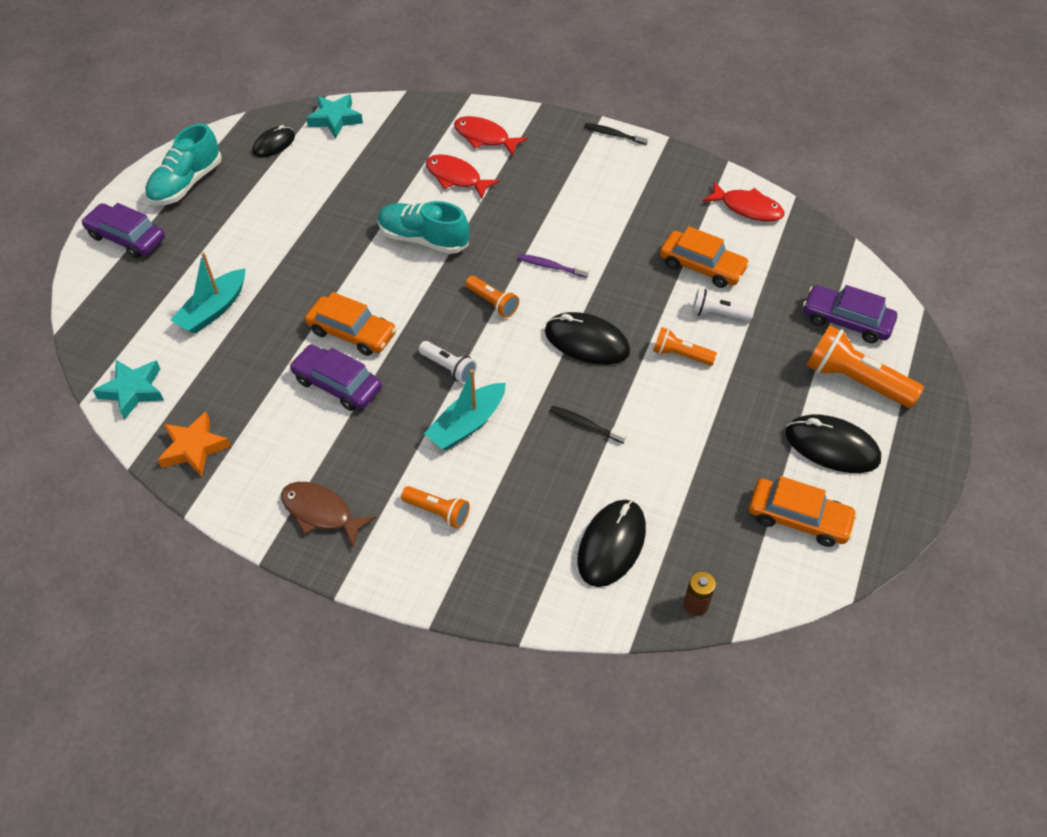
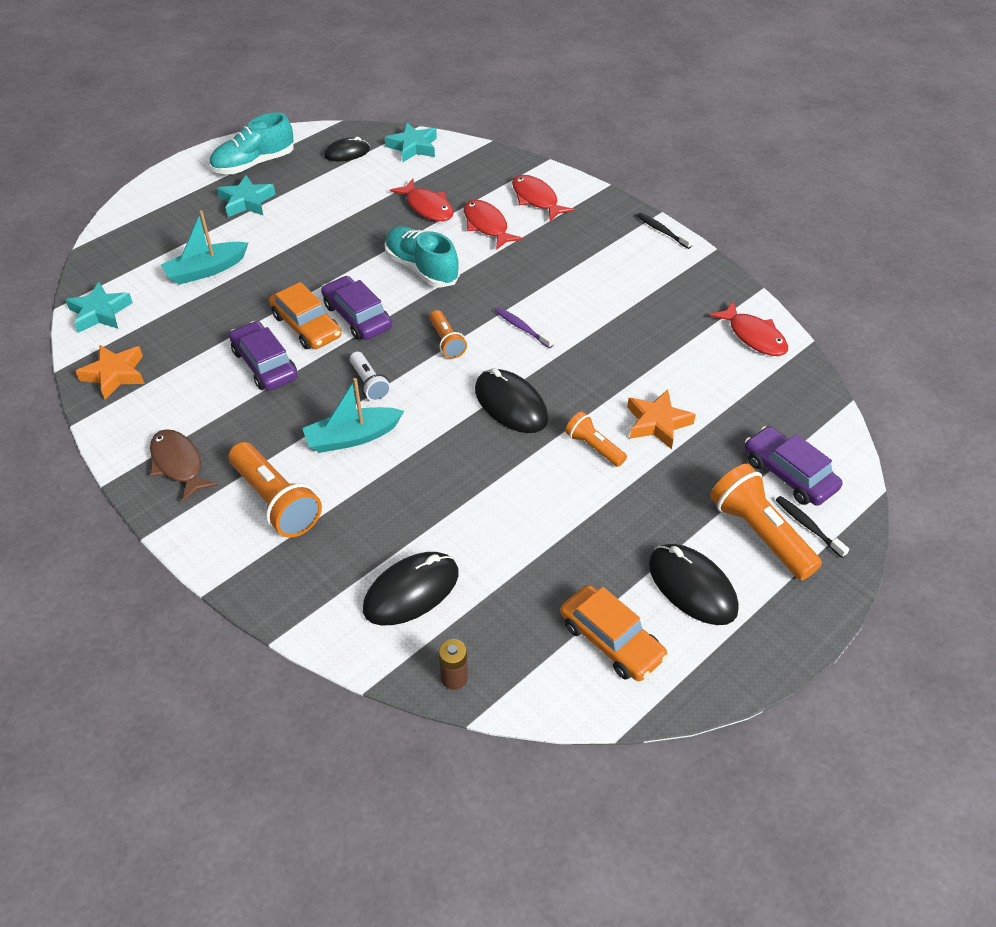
camera: 25 degrees right, 5 degrees down
(127, 237) = (178, 192): purple car -> purple car (357, 316)
(206, 225) = (247, 201): none -> turquoise star
(389, 176) = (427, 207): none -> red fish
(438, 511) = (276, 501): orange flashlight -> orange flashlight, size x1.76
(585, 424) = (459, 476): black toothbrush -> black toothbrush (808, 526)
(702, 266) = (670, 374): orange car -> none
(718, 314) = (657, 423): white flashlight -> orange star

